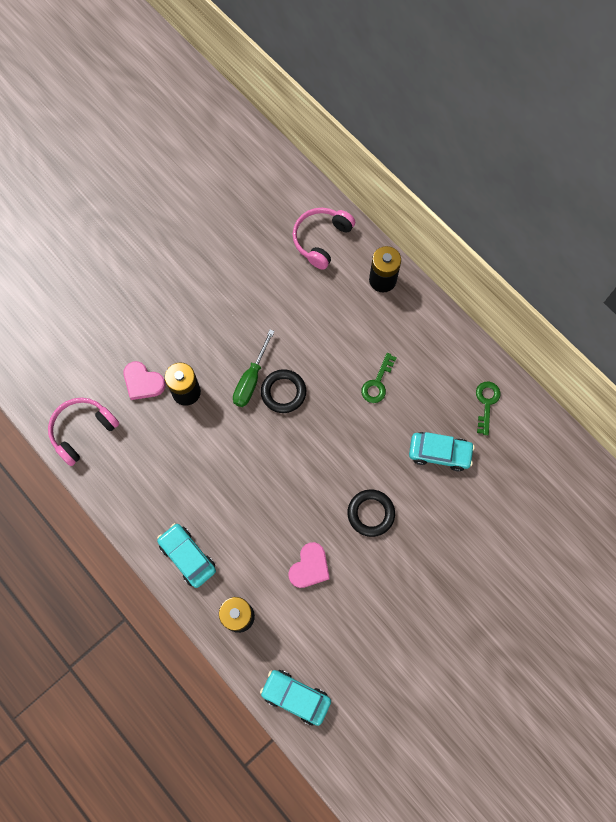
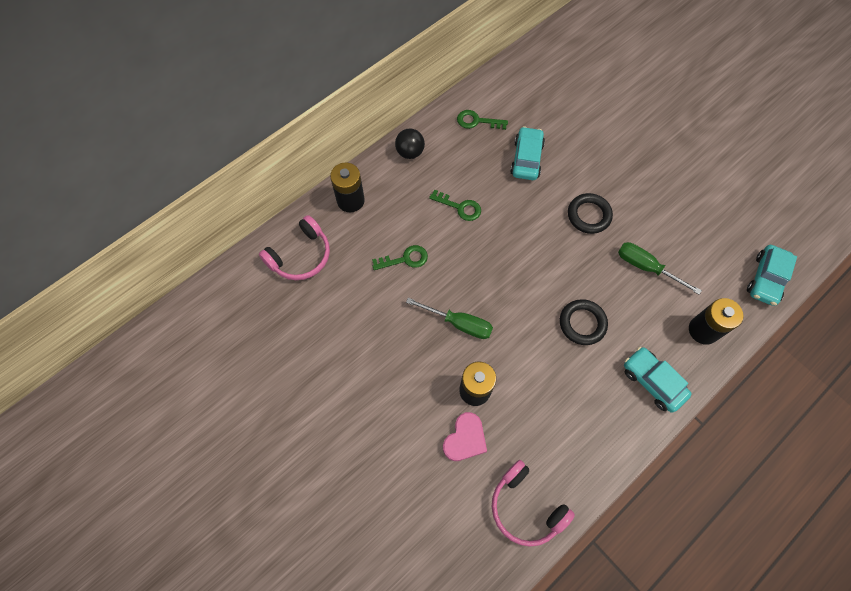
camera: 90 degrees left, 5 degrees down
(187, 556) = (652, 382): turquoise car -> turquoise car turned 90 degrees clockwise
(283, 392) = (472, 292): black ring -> black ring (582, 323)
(309, 567) = (646, 267): pink heart -> green screwdriver
(318, 331) = (405, 259): none -> green key
(321, 239) = (301, 256): pink headphones -> pink headphones turned 75 degrees counterclockwise
(442, 334) = (410, 152): none -> black ball

